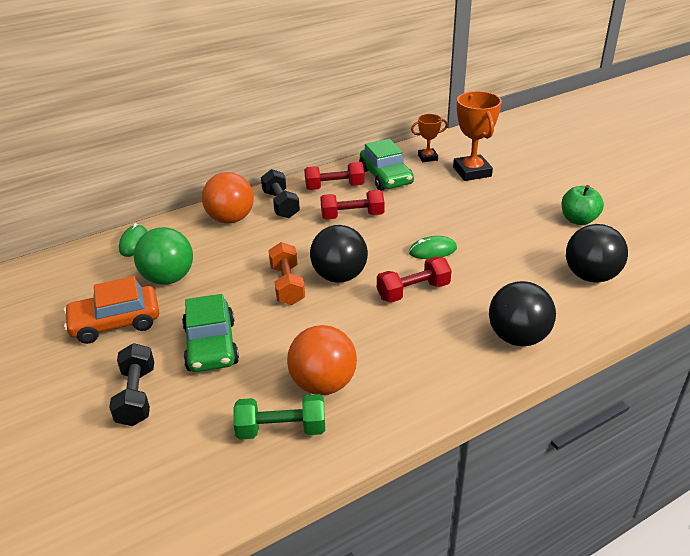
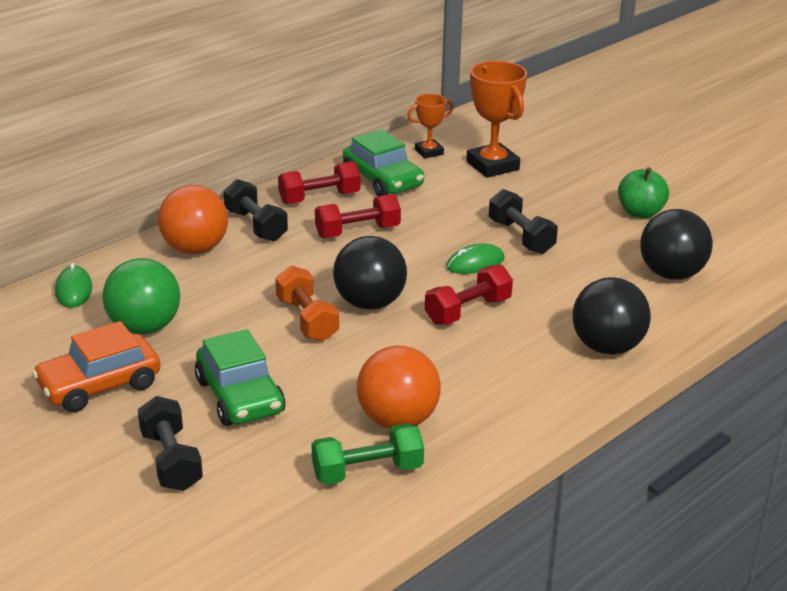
camera: 15 degrees left, 5 degrees down
(476, 232) = (521, 237): none -> black dumbbell

